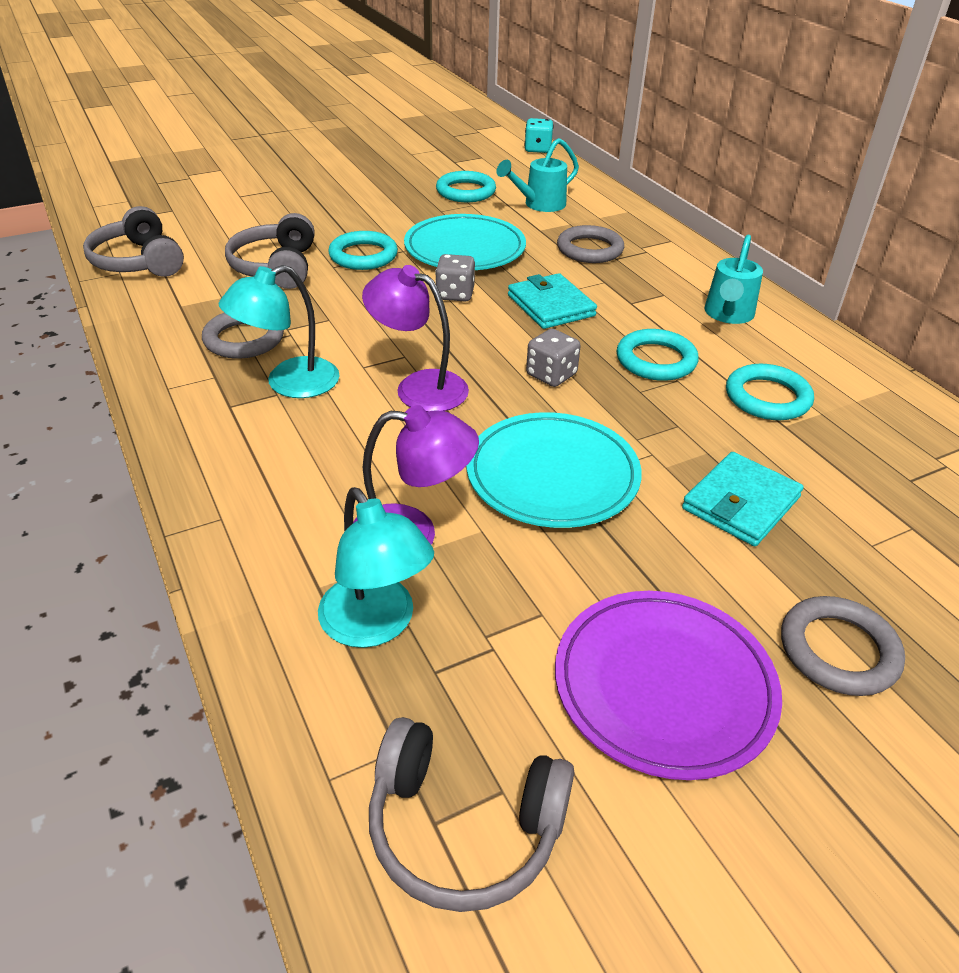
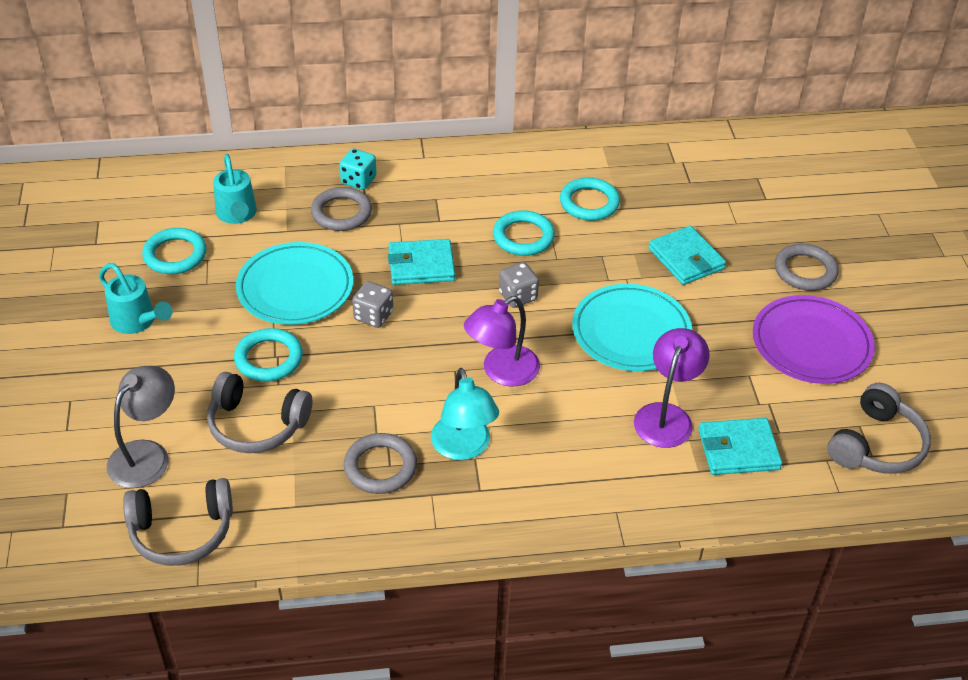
camera: 70 degrees left, 5 degrees up
(223, 230) = (147, 454): none -> grey lamp
(376, 625) = (738, 450): turquoise lamp -> turquoise wallet
(538, 149) = (108, 176): turquoise dice -> turquoise dice (358, 180)
(727, 315) = (482, 178): turquoise watering can -> turquoise watering can (137, 322)

